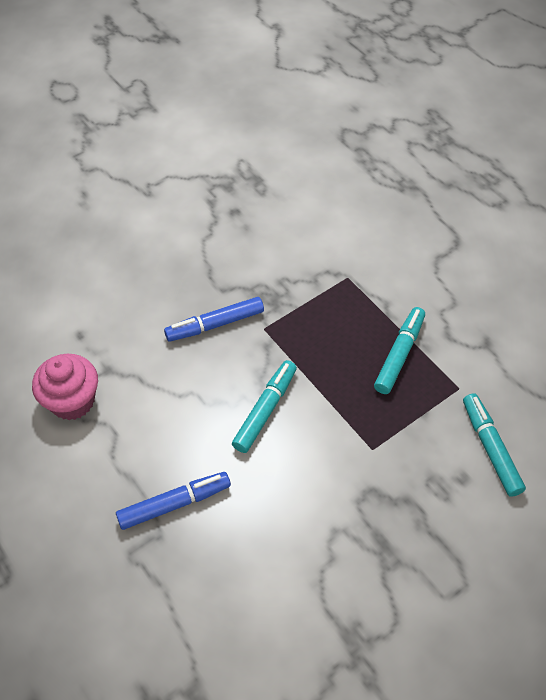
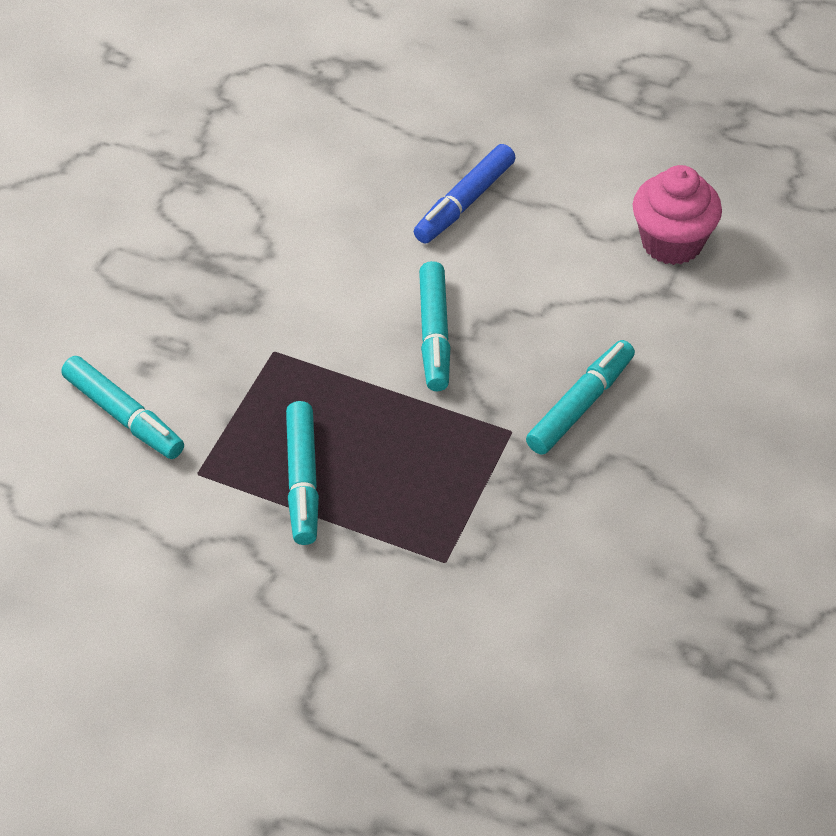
camera: 150 degrees right, 5 degrees down
(215, 324) = (580, 405): blue marker -> turquoise marker

